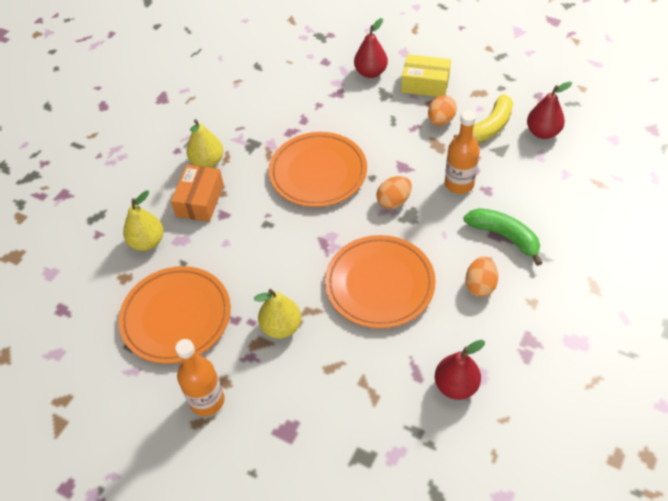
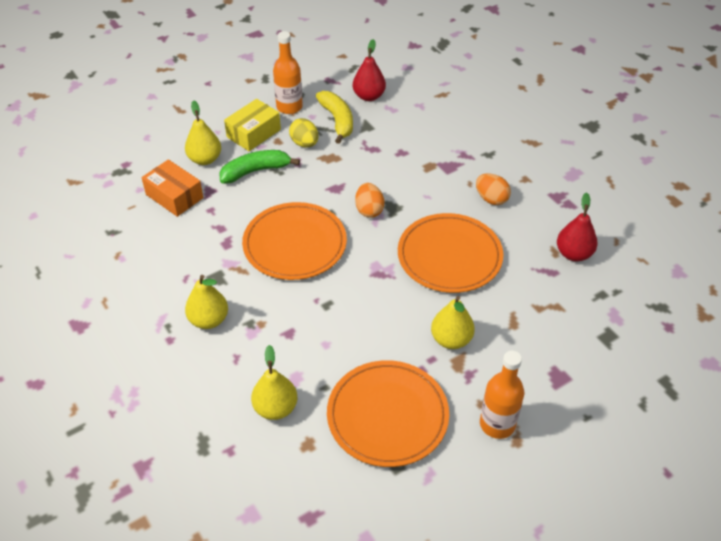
camera: 65 degrees left, 5 degrees down
(200, 200) = (256, 344): orange box -> orange box (174, 196)
(371, 72) = (205, 159): red pear -> yellow pear
(440, 120) = (304, 143): orange egg -> yellow egg
(459, 184) = (382, 164): orange bottle -> orange bottle (289, 107)
(504, 237) = (455, 164): green banana -> green banana (255, 171)

